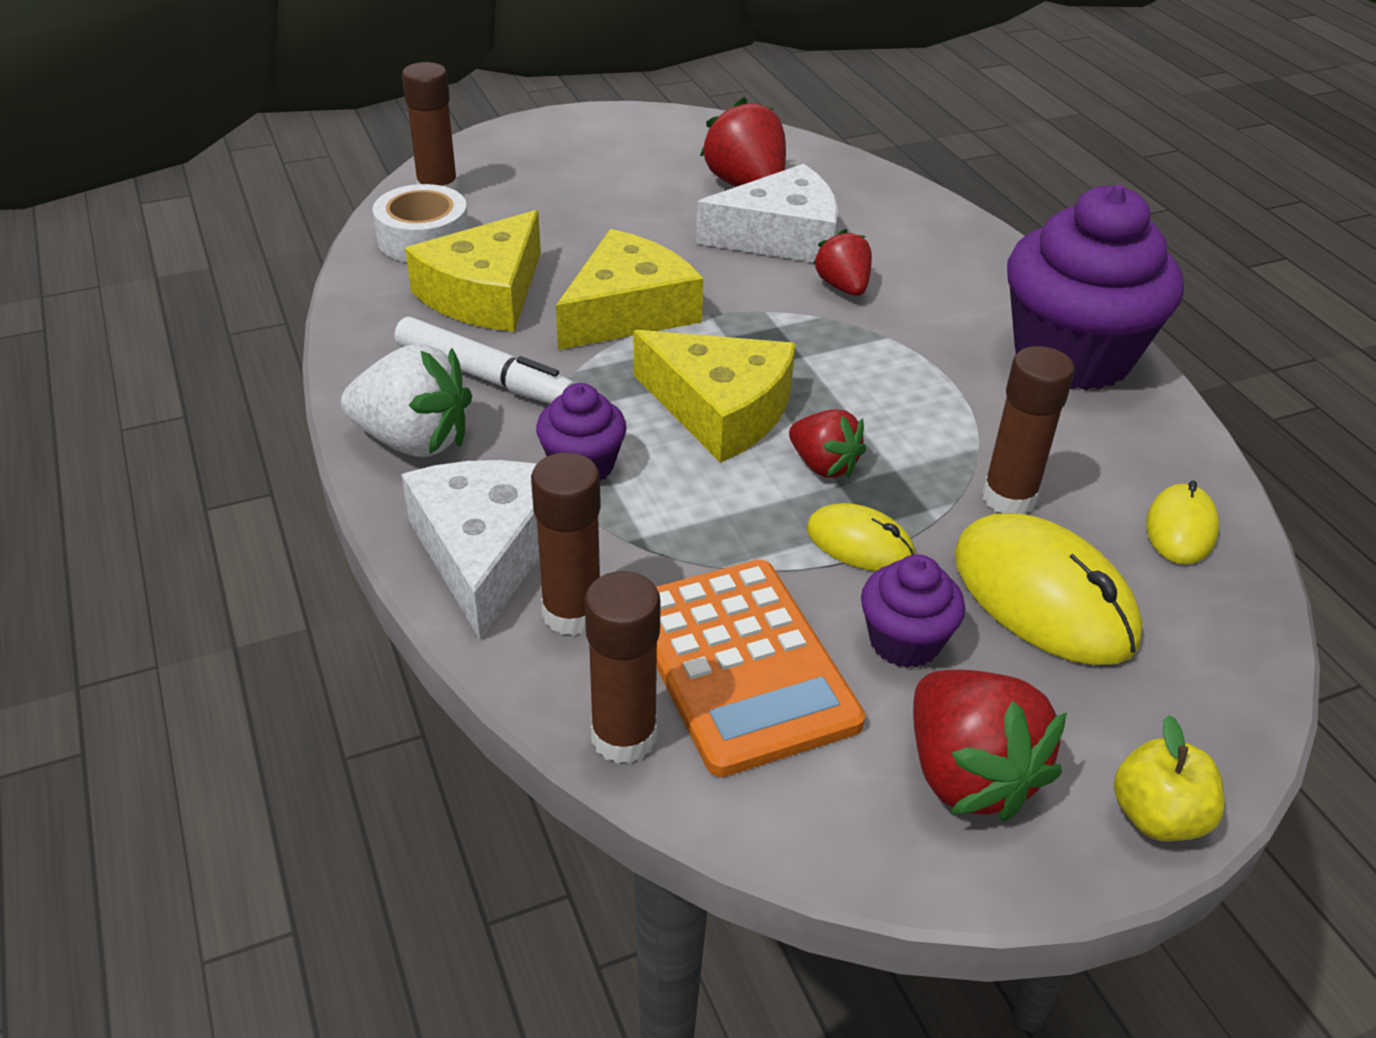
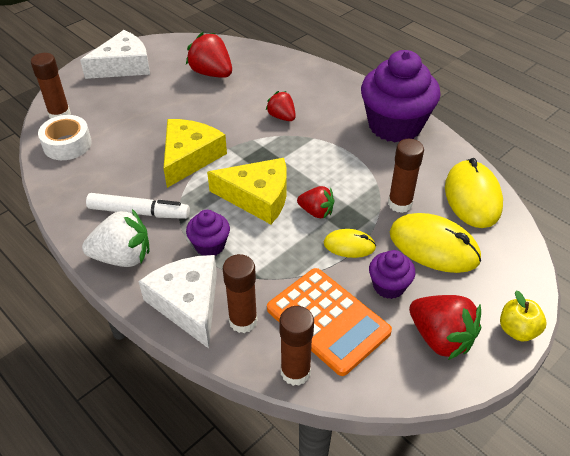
camera: 20 degrees left, 5 degrees up
(485, 294) = (115, 167): yellow cheese -> none
(781, 237) = (241, 97): white cheese -> white cheese (123, 66)
(1180, 528) = (472, 197): yellow mouse -> yellow mouse, size x1.81

